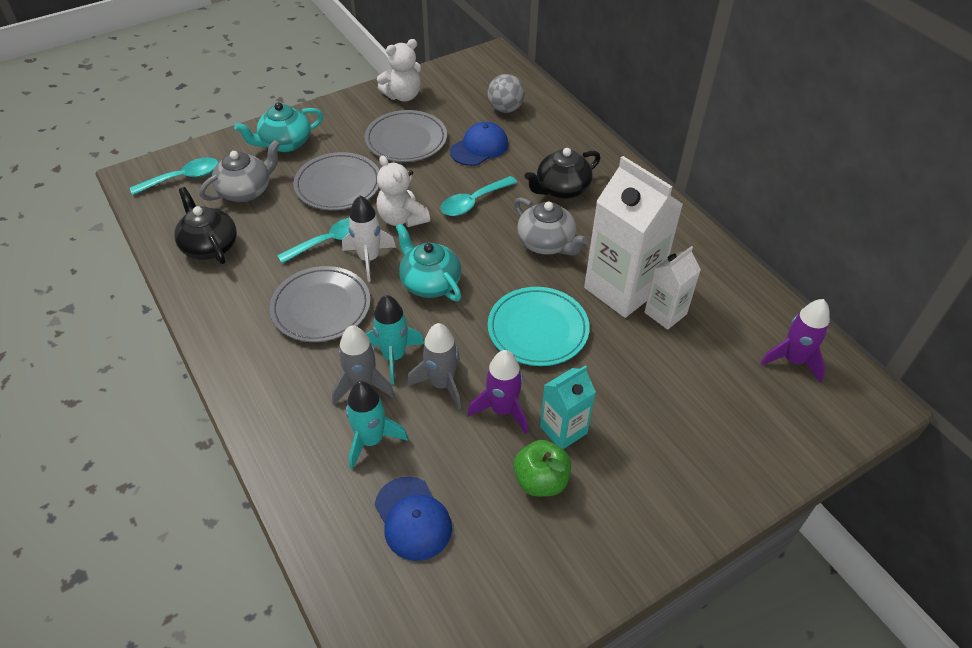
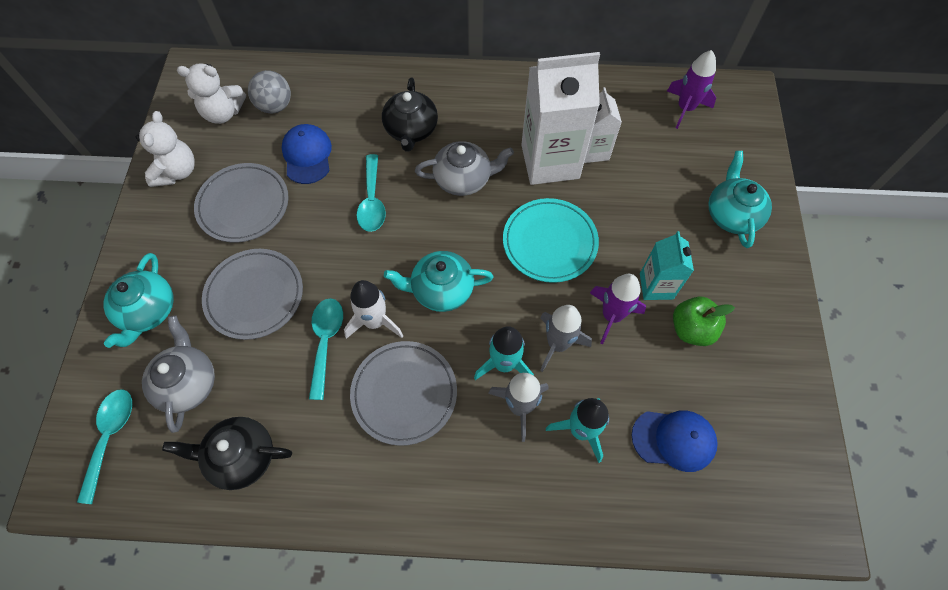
camera: 55 degrees left, 15 degrees up
(402, 218) = (346, 267): white teddy bear -> white teddy bear (223, 113)
(705, 457) = (731, 214): none -> turquoise teapot

